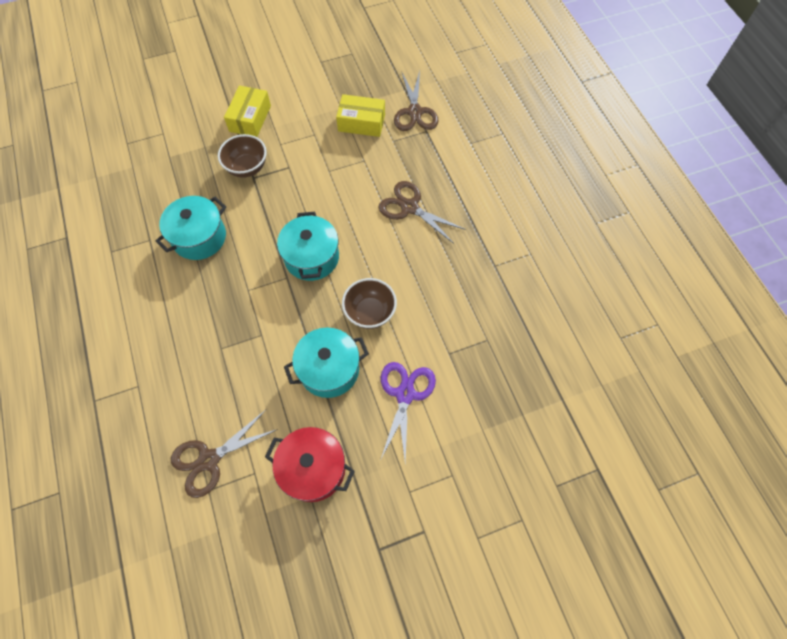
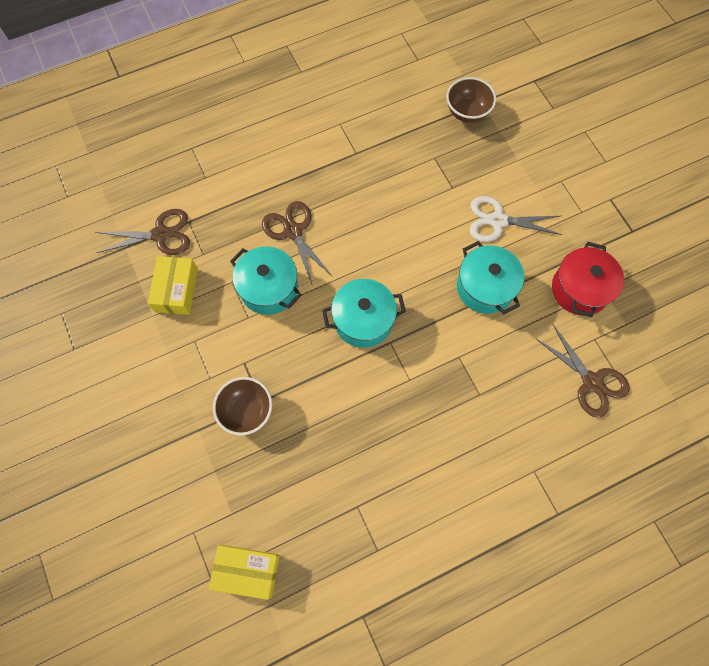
camera: 95 degrees left, 5 degrees up
(199, 237) = (349, 447): turquoise pot -> turquoise pot (269, 288)
(250, 118) = (169, 422): yellow box -> yellow box (247, 571)
(370, 313) = (420, 257): brown bowl -> brown bowl (467, 112)
(405, 394) = (497, 220): purple scissors -> white scissors
(409, 207) = (293, 231): brown scissors -> brown scissors turned 120 degrees clockwise

